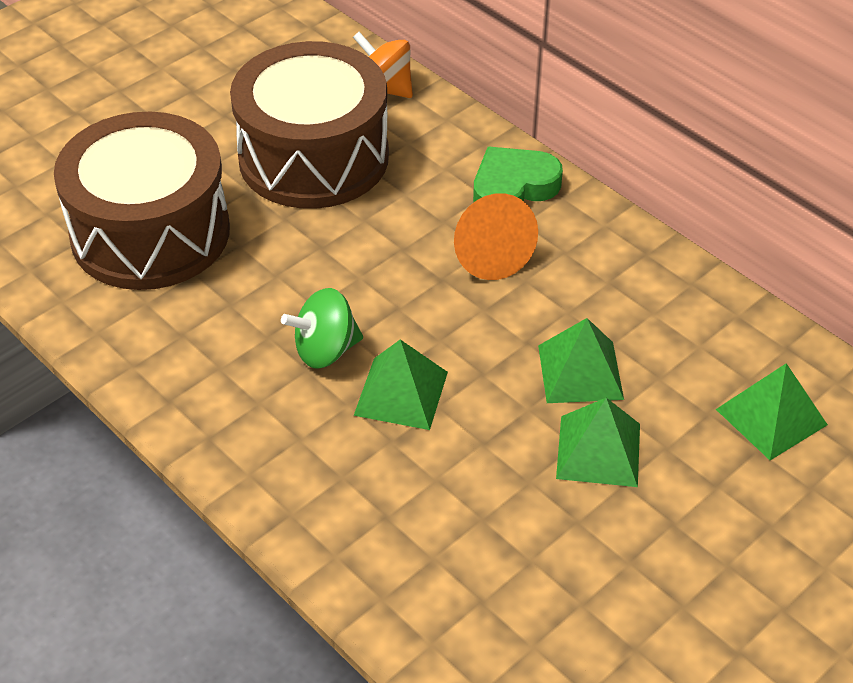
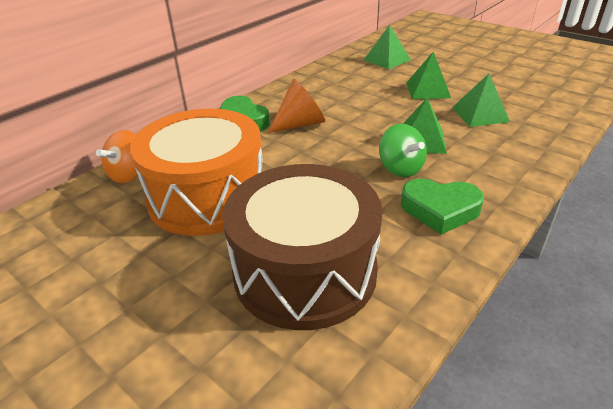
camera: 95 degrees left, 10 degrees down
(216, 370) = (440, 210): none -> green heart
(313, 157) = (207, 196): brown drum -> orange drum
(580, 372) = (380, 96): green pyramid -> green pyramid (480, 114)

